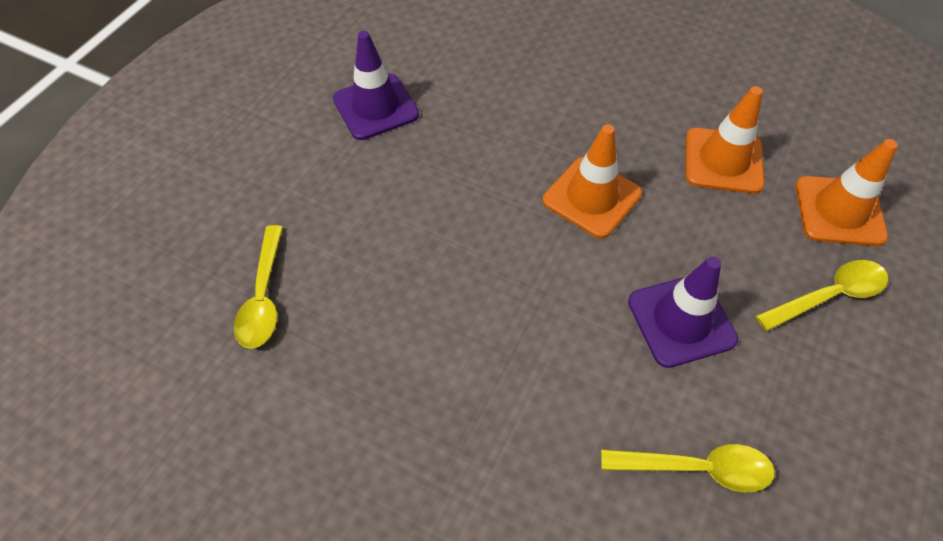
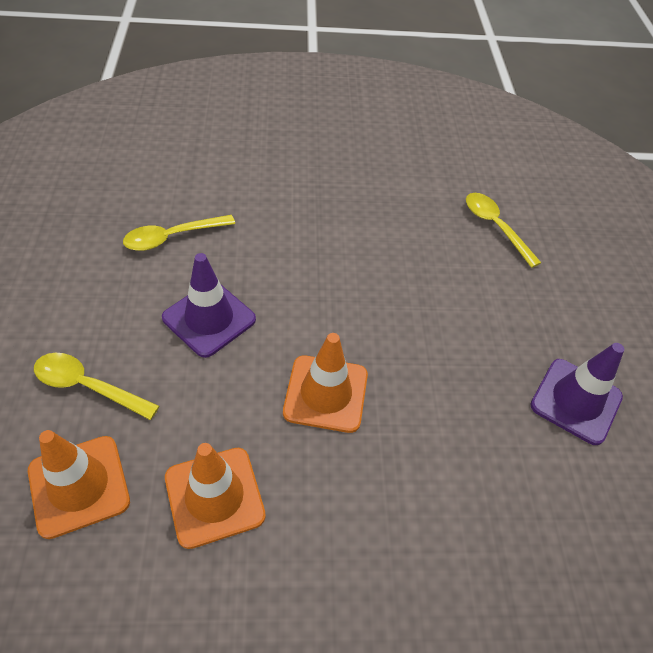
camera: 145 degrees right, 5 degrees down
(828, 296) = (88, 386): yellow spoon -> yellow spoon turned 75 degrees clockwise

